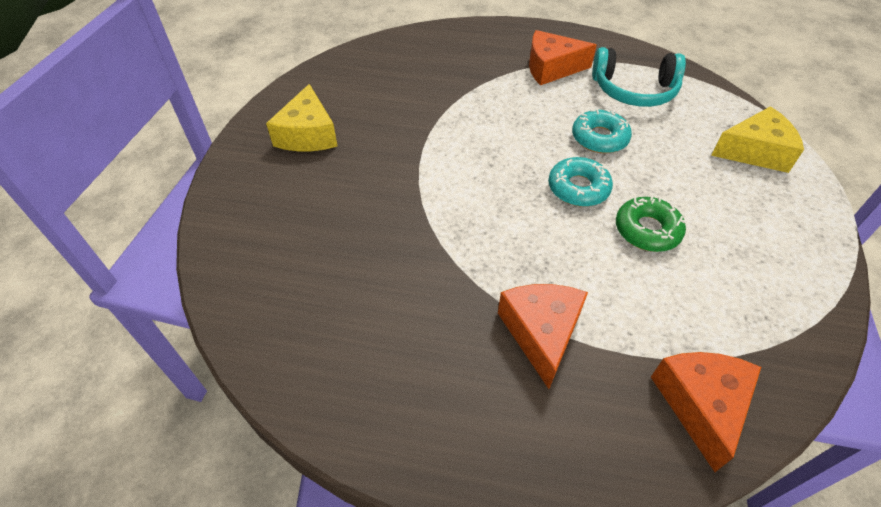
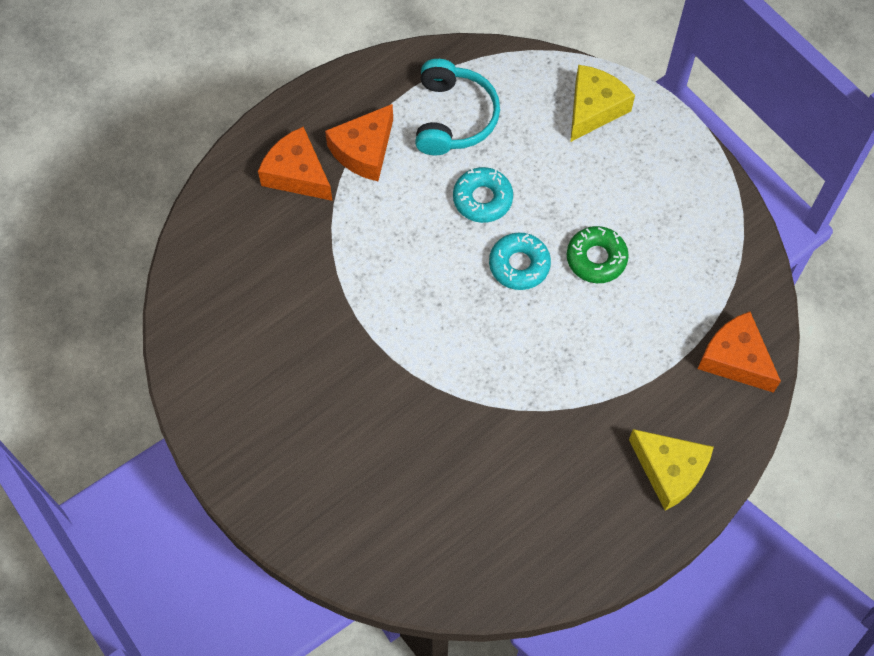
camera: 50 degrees left, 15 degrees up
(308, 134) = (269, 417): yellow cheese -> yellow cheese (669, 471)
(541, 333) = (617, 403): orange cheese -> orange cheese (297, 174)
(634, 90) = (453, 117): turquoise headphones -> turquoise headphones turned 45 degrees counterclockwise

